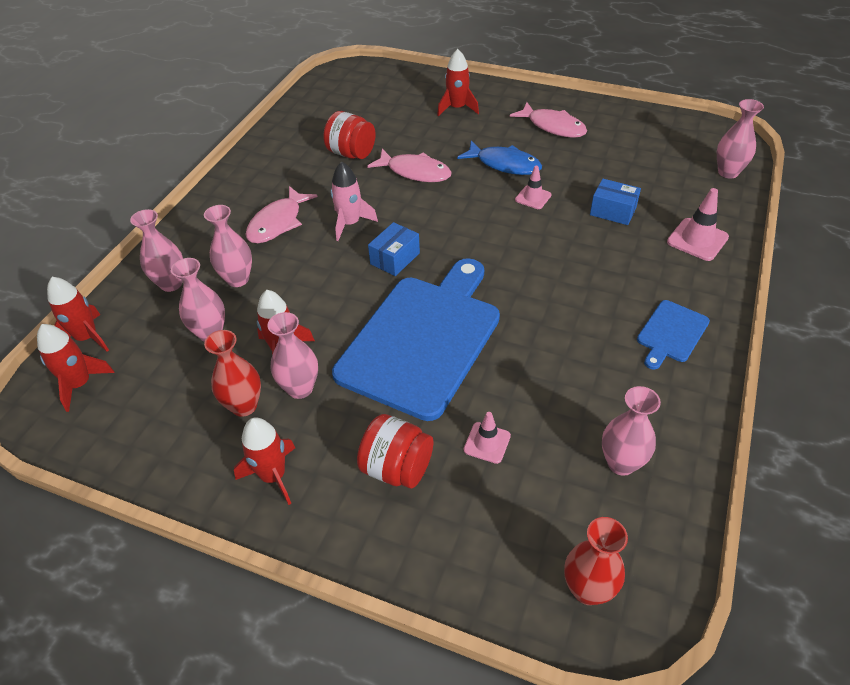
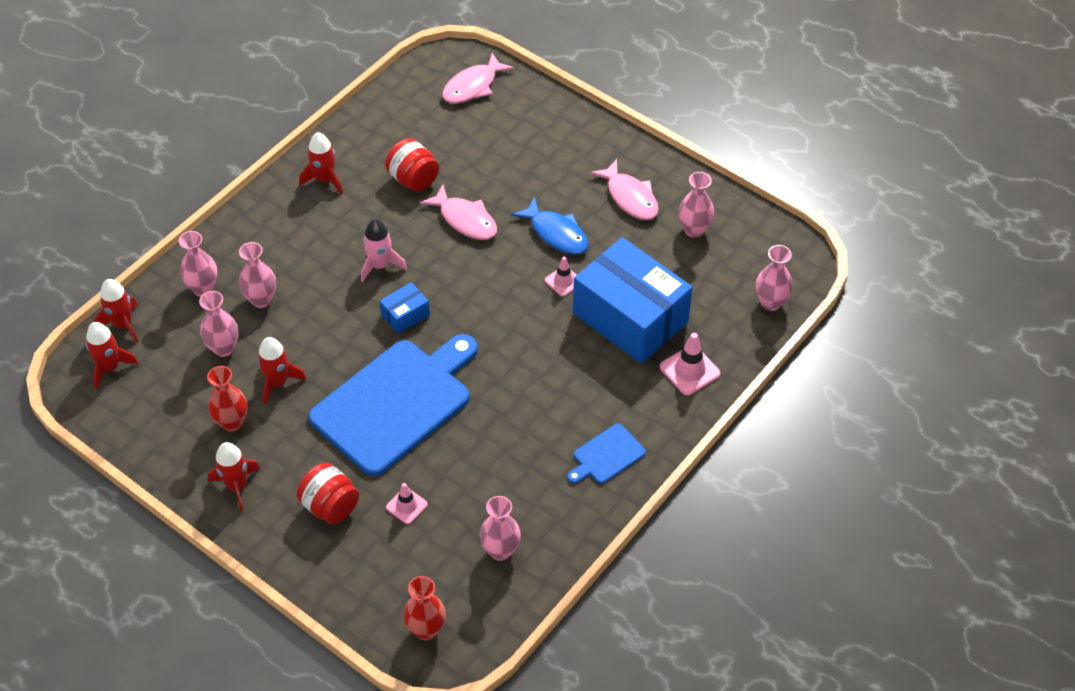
camera: 15 degrees right, 5 degrees up
(278, 223) = (315, 246): pink fish -> pink fish (473, 86)
(300, 388) = (280, 419): pink vase -> pink vase (694, 230)
(457, 108) = (544, 146): red rocket -> red rocket (325, 180)
(613, 211) = (630, 318): blue box -> blue box, size x2.38

